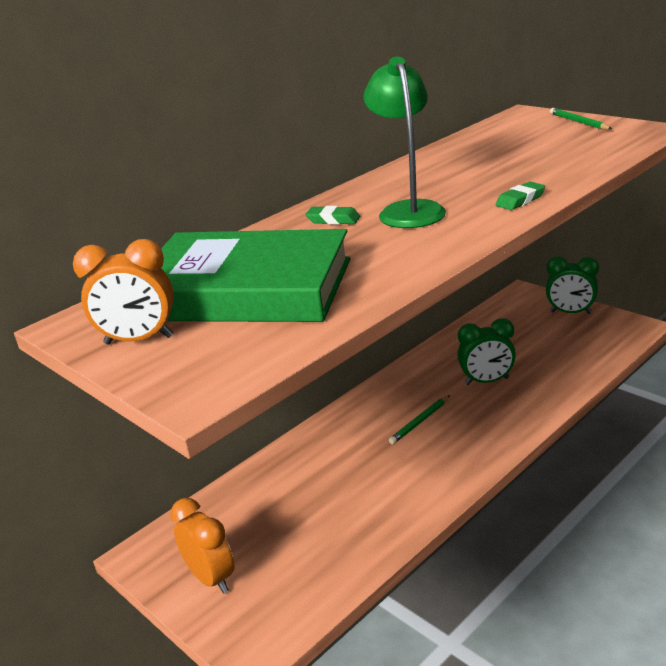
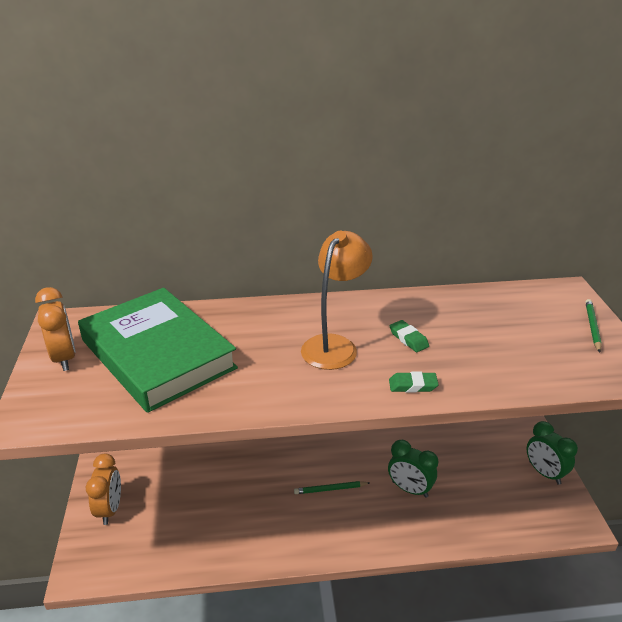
camera: 35 degrees right, 5 degrees up
(139, 340) = (64, 358): orange clock -> orange clock turned 150 degrees counterclockwise
(333, 220) = (283, 324): green eraser -> green eraser (408, 339)
(408, 210) = (334, 345): green lamp -> orange lamp

